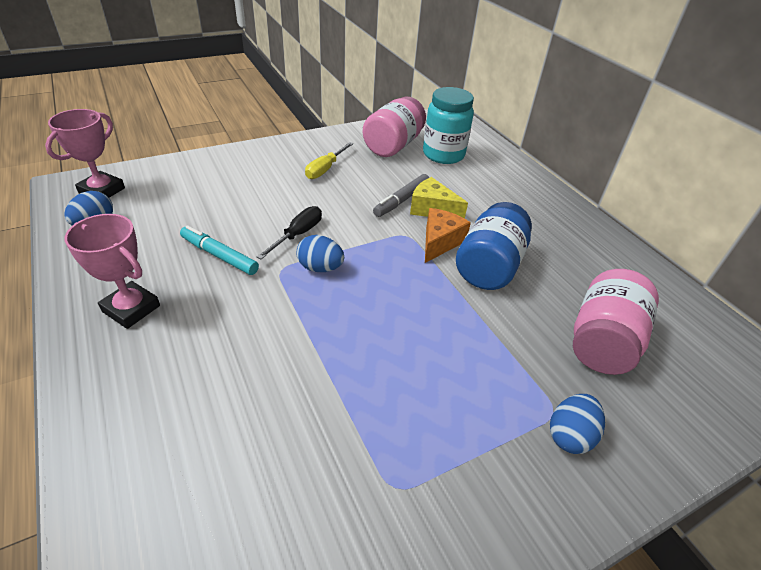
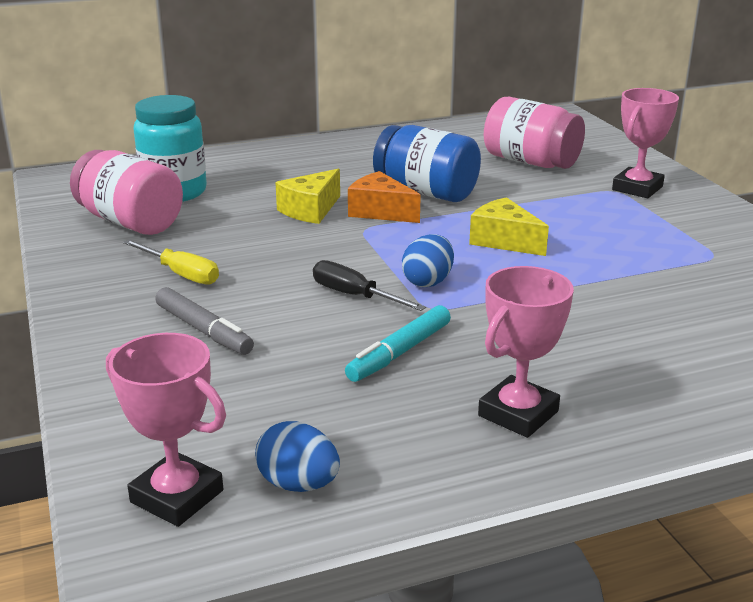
camera: 80 degrees left, 15 degrees down
(399, 312) = (504, 241): none -> yellow cheese
(401, 200) = (285, 226): grey marker -> grey marker (203, 330)
(569, 435) = (637, 188): blue egg -> pink trophy

